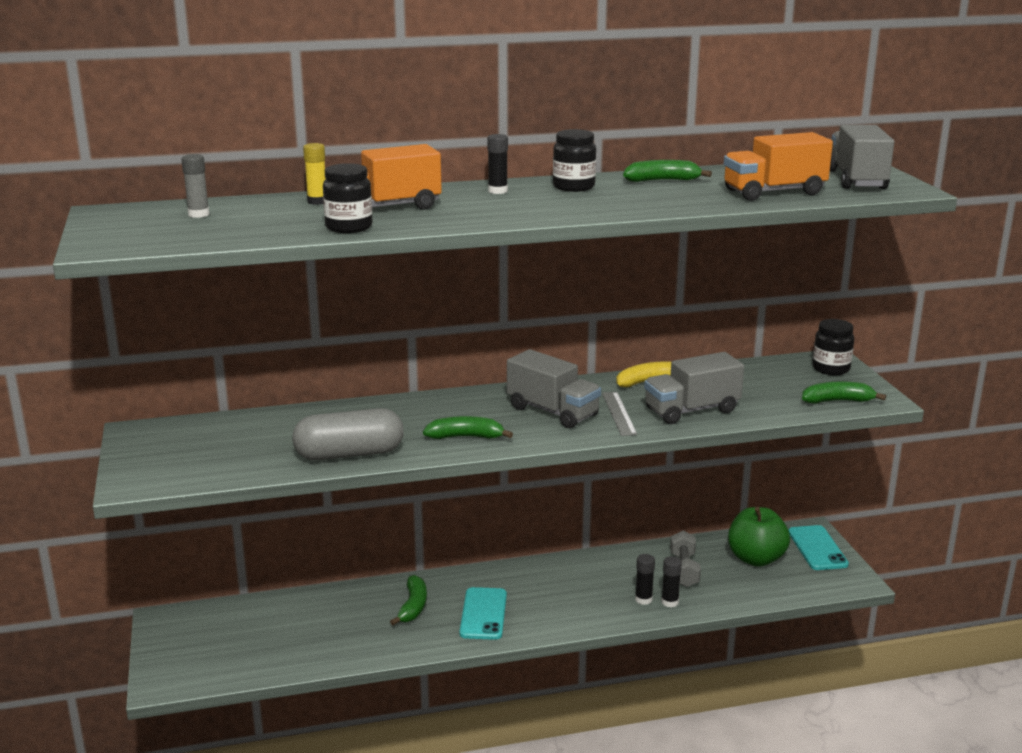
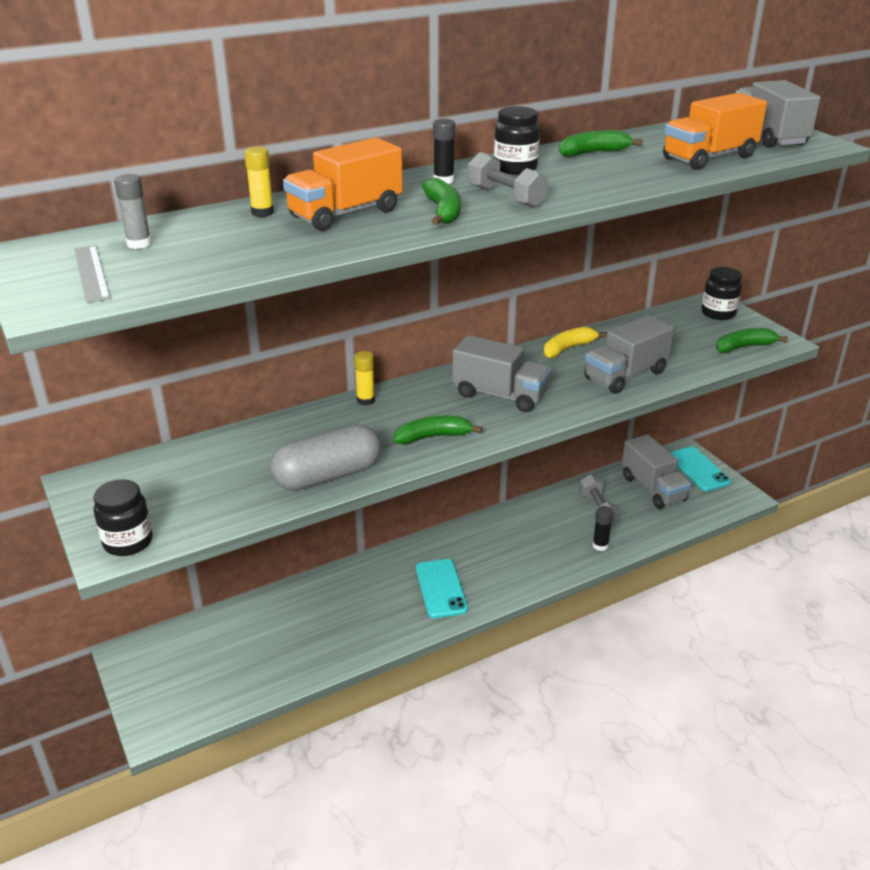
camera: 15 degrees left, 10 degrees up
(349, 227) = (324, 244): black jar -> black jar (128, 542)
(413, 606) = (372, 592): green banana -> green banana (443, 211)
(420, 401) = (365, 400): none -> yellow glue stick
(542, 207) = (505, 197): none -> grey dumbbell
(619, 413) = (562, 388): grey ruler -> grey ruler (91, 273)
(643, 599) = (576, 547): black glue stick -> none
(756, 559) = (653, 488): green apple -> grey truck

